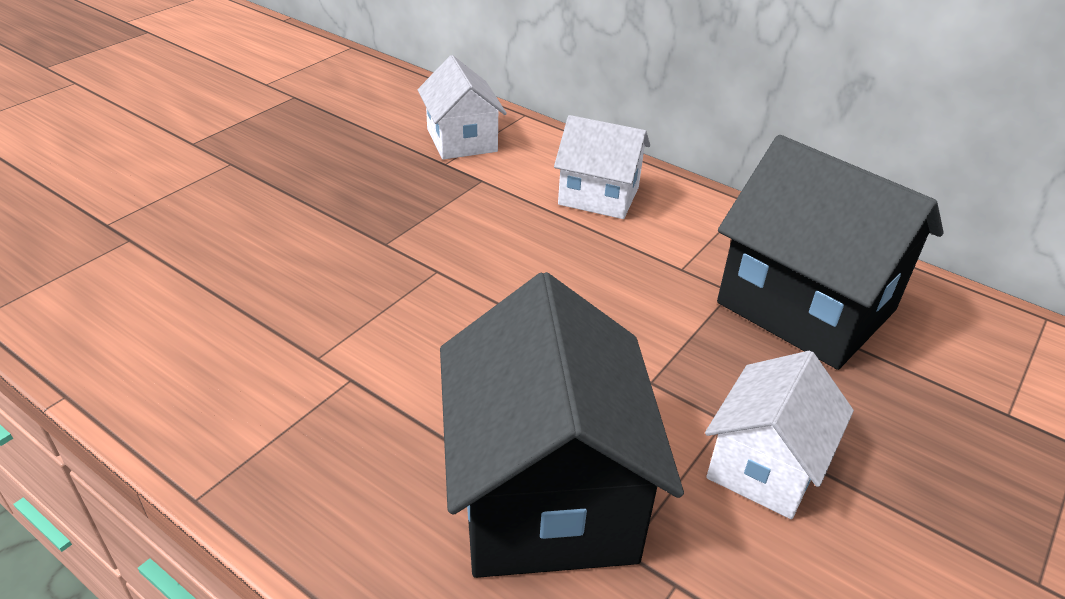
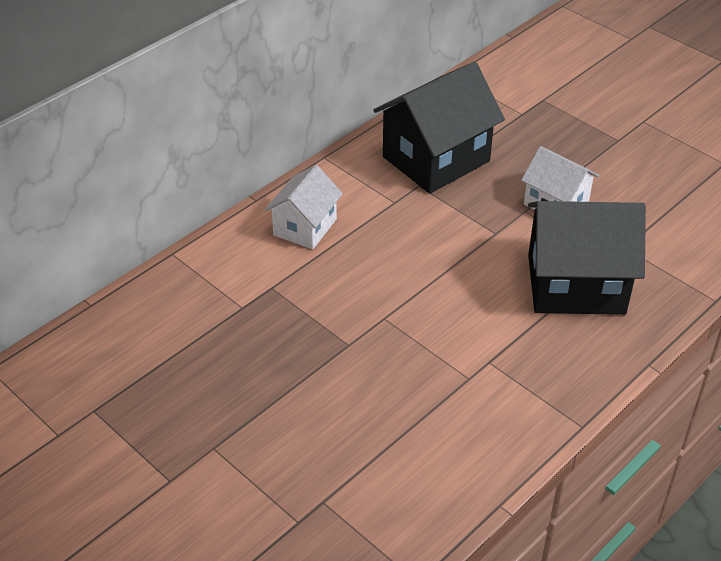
camera: 80 degrees left, 5 degrees up
(462, 140) = (207, 295): white house -> none

